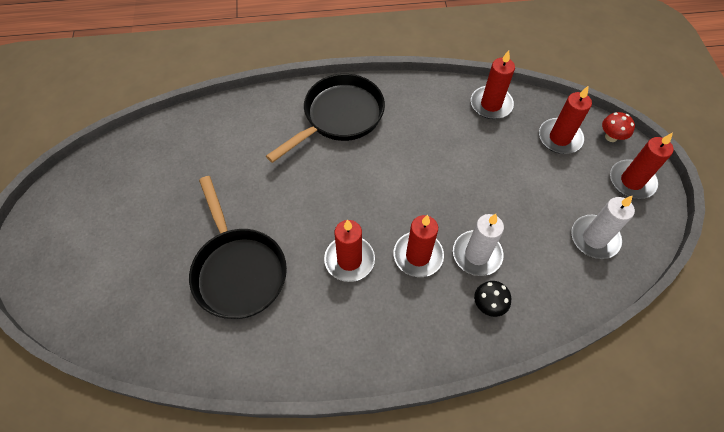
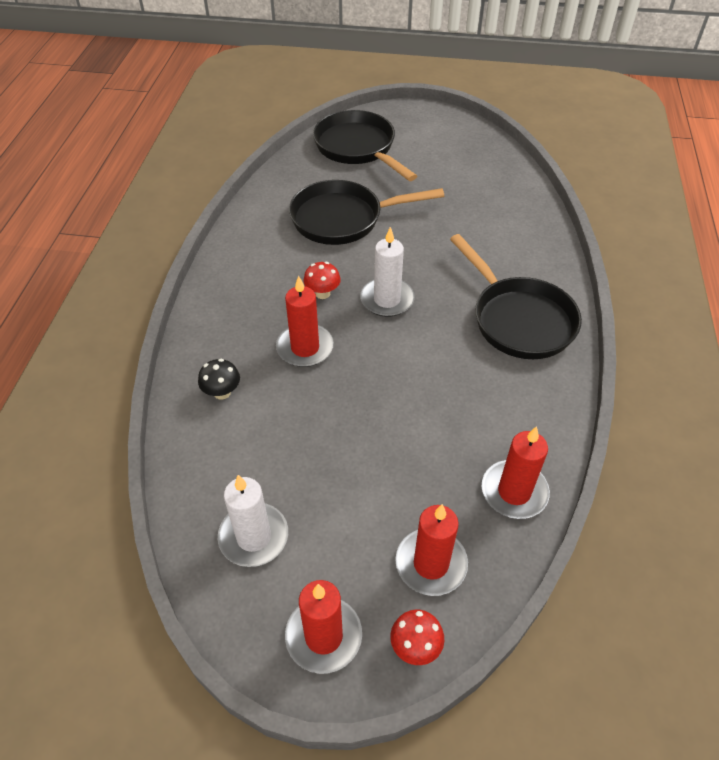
camera: 105 degrees right, 10 degrees down
(106, 287) = (358, 148): none -> black pan
(349, 260) = (322, 293): red candle -> red mushroom
(477, 254) = (284, 400): white candle -> white candle (387, 300)

